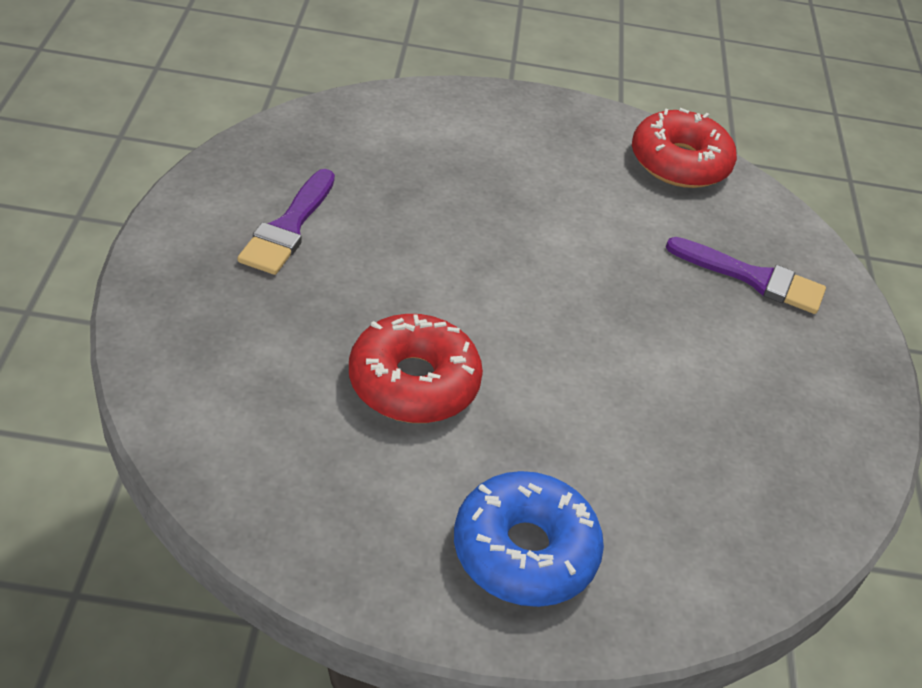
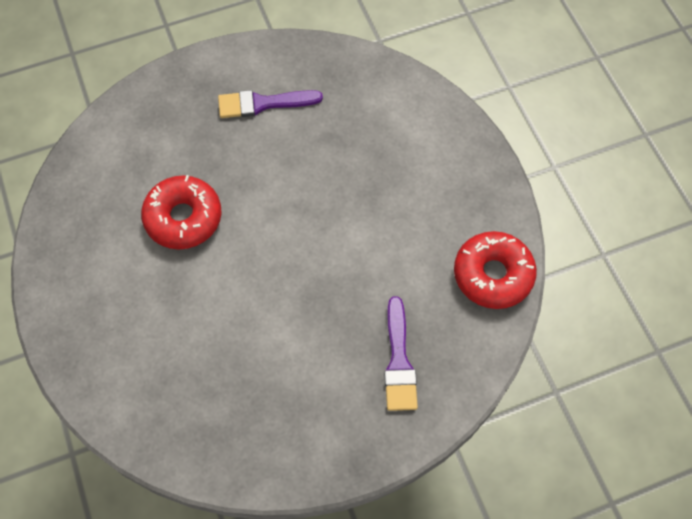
camera: 70 degrees right, 20 degrees up
(524, 551) = (99, 318): blue donut -> none

